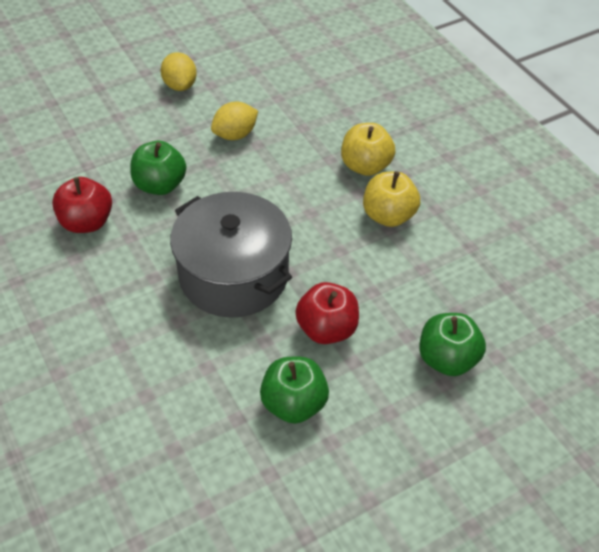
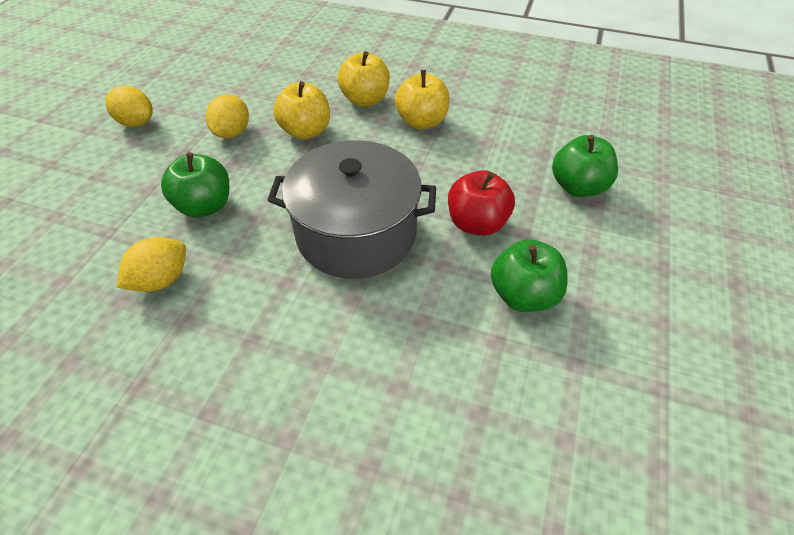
camera: 40 degrees left, 0 degrees up
(87, 222) = (162, 280): red apple -> yellow lemon
(288, 167) = (306, 131): none -> yellow apple

